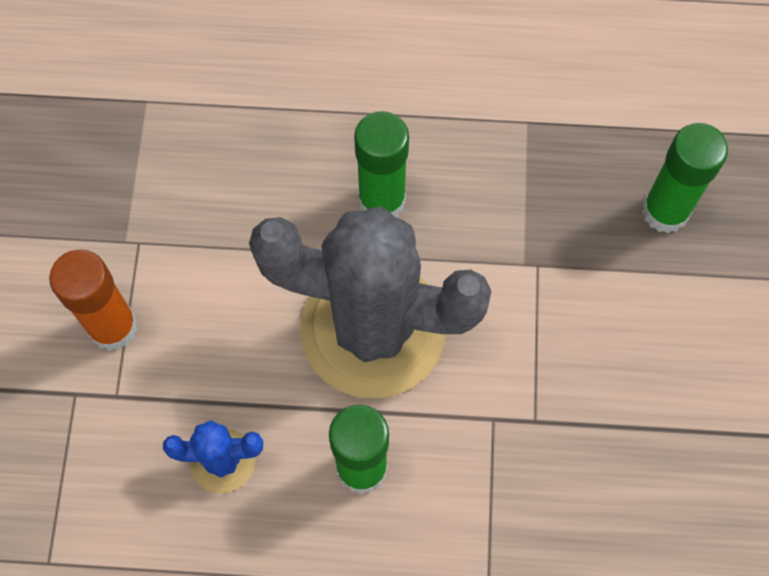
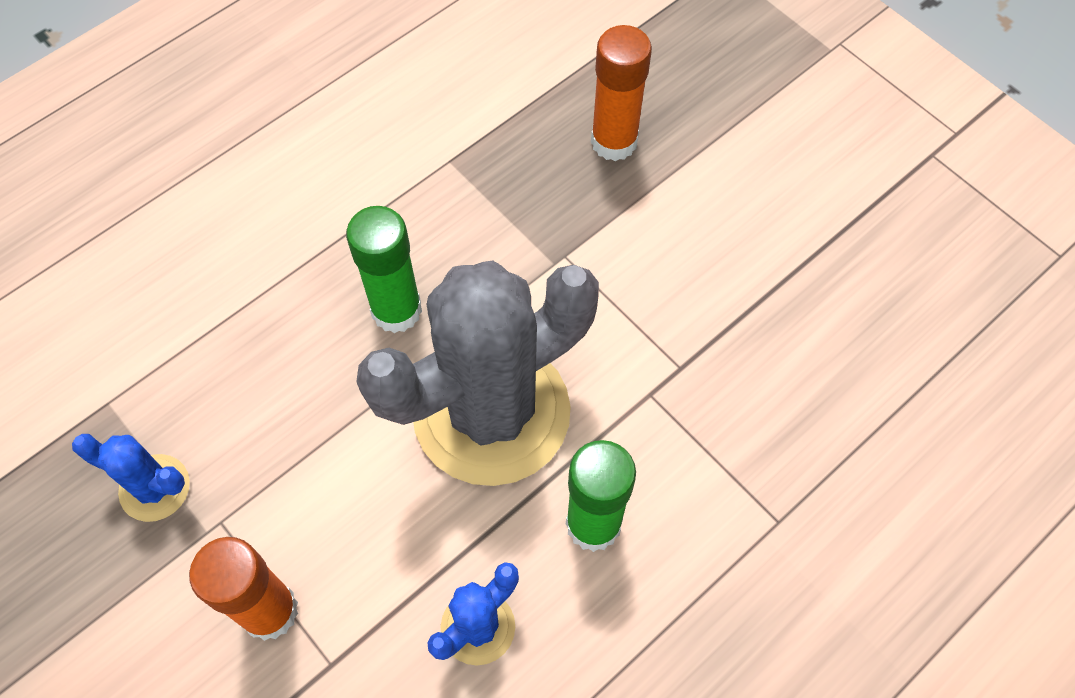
camera: 45 degrees left, 5 degrees down
(121, 184) = (155, 488): none -> blue cactus
(665, 211) = (614, 141): green glue stick -> orange glue stick

